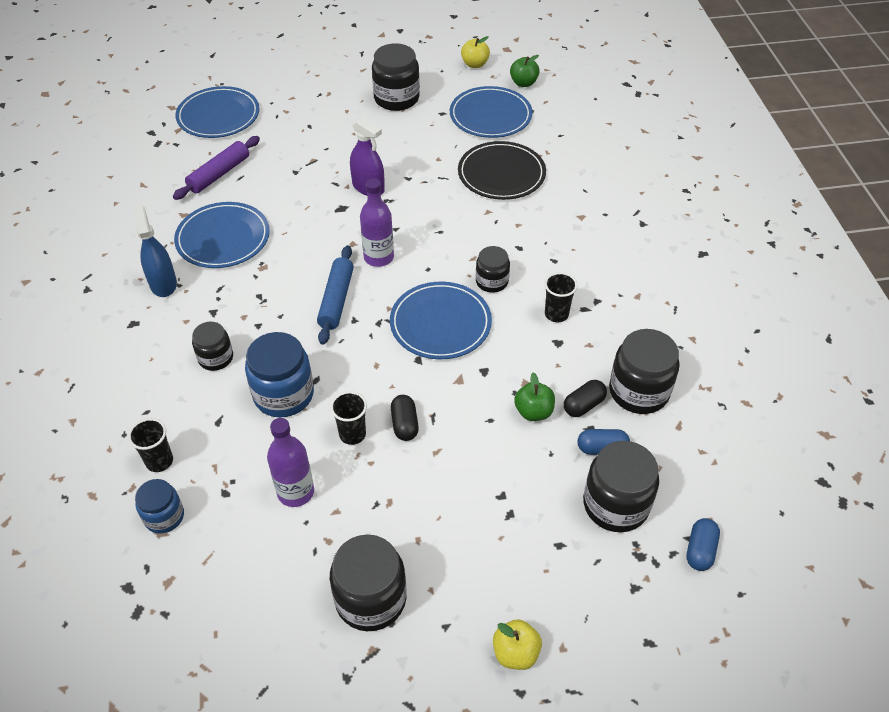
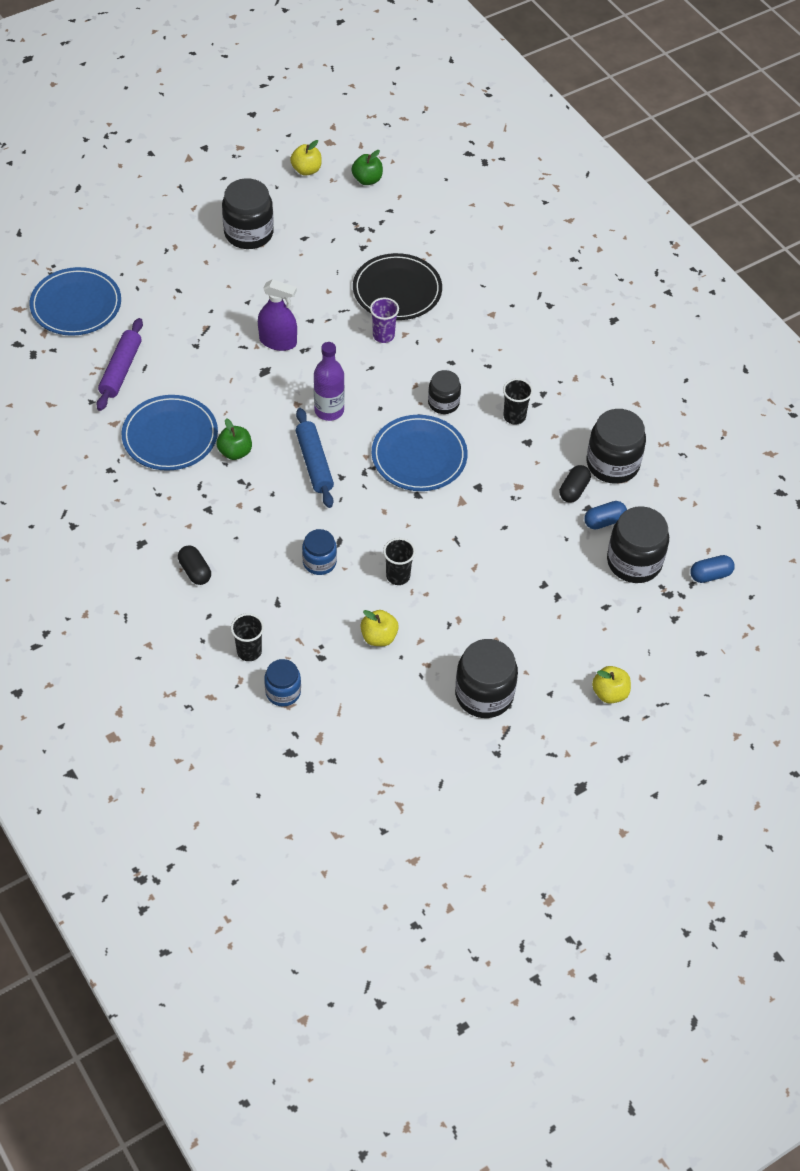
camera: 25 degrees left, 5 degrees up
(163, 284) = (143, 498): blue spray bottle -> none
(216, 358) = (239, 550): black jar -> none
(283, 394) = (319, 562): blue jar -> blue jar, size x0.60
(296, 492) = (379, 637): purple bottle -> yellow apple
(404, 424) = (436, 553): black capsule -> black capsule (195, 571)
(467, 208) = (383, 335): none -> purple cup
(490, 116) = (354, 227): blue plate -> none
(533, 412) = (536, 508): green apple -> green apple (235, 452)
(700, 550) = (710, 575): blue capsule -> blue capsule turned 75 degrees clockwise

